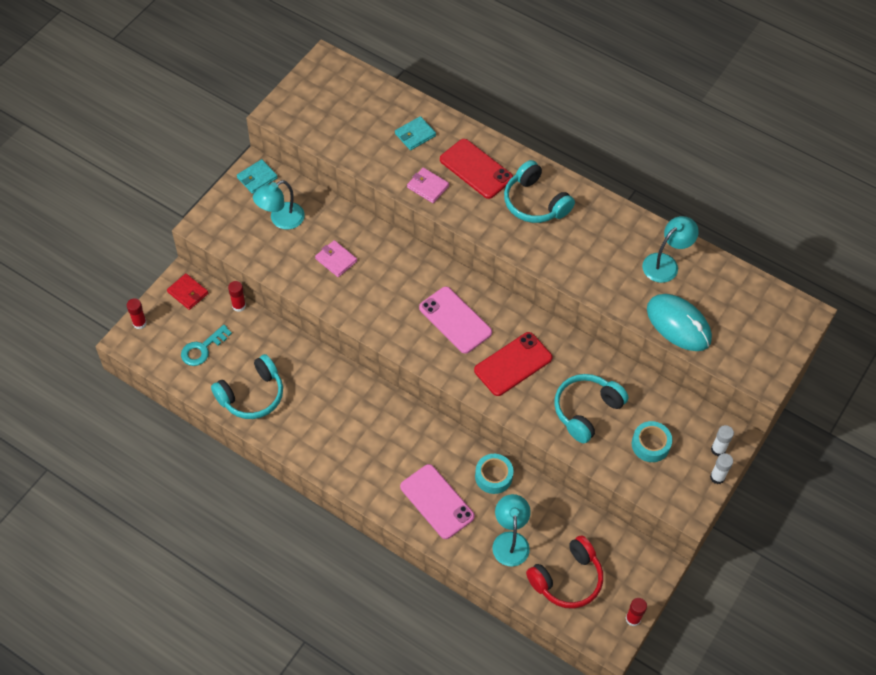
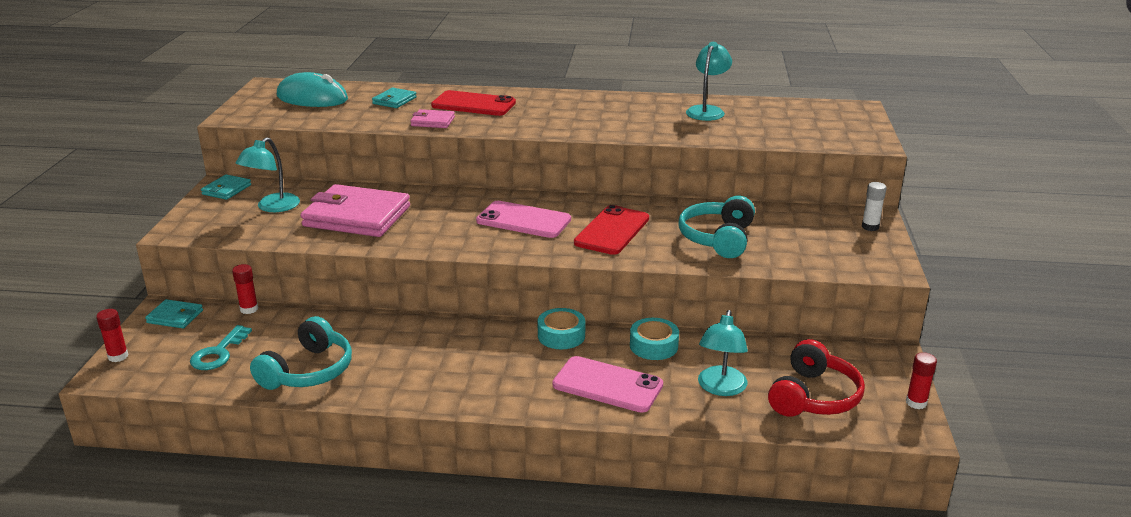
camera: 25 degrees left, 30 degrees down
(188, 293) = (175, 317): red wallet -> turquoise wallet
(336, 260) = (357, 216): pink wallet -> pink wallet, size x2.14
(510, 541) = (720, 388): turquoise lamp -> turquoise lamp turned 135 degrees counterclockwise
(535, 203) = (549, 108): turquoise headphones -> none
(650, 444) = (805, 241): turquoise tape -> turquoise tape (561, 335)
(678, 324) = (759, 135): turquoise mouse -> turquoise mouse (312, 98)
(717, 477) = (891, 243): white glue stick -> none

